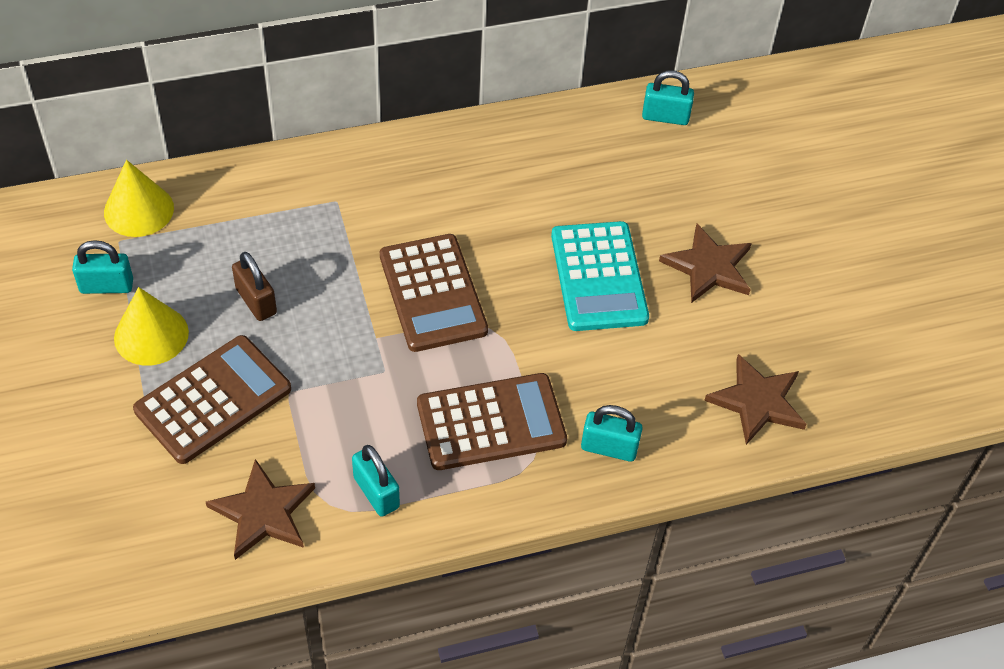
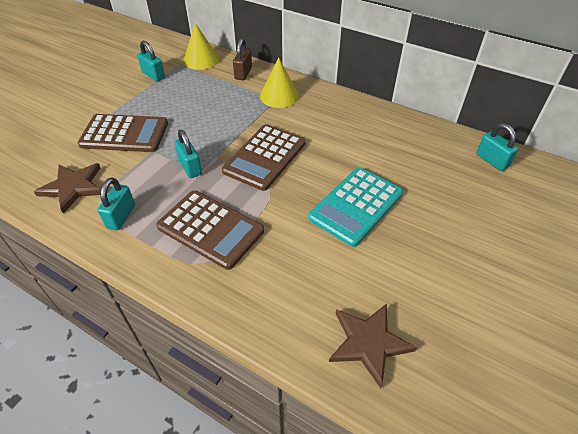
camera: 50 degrees right, 5 degrees down
(151, 335) = (141, 99): yellow cone -> yellow cone (279, 96)
(256, 301) = (192, 112): brown padlock -> brown padlock (243, 73)
(609, 448) = (248, 291): turquoise padlock -> turquoise padlock (190, 167)
(708, 267) = (429, 246): brown star -> none

